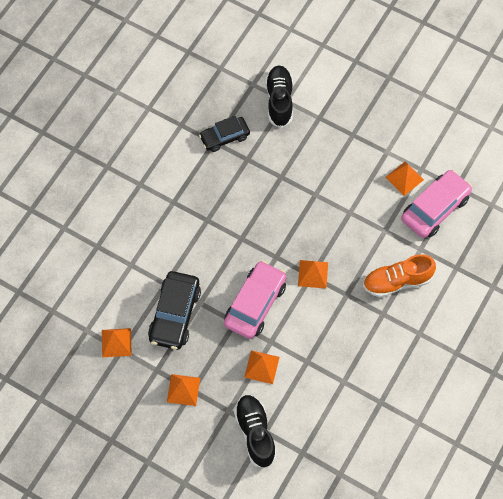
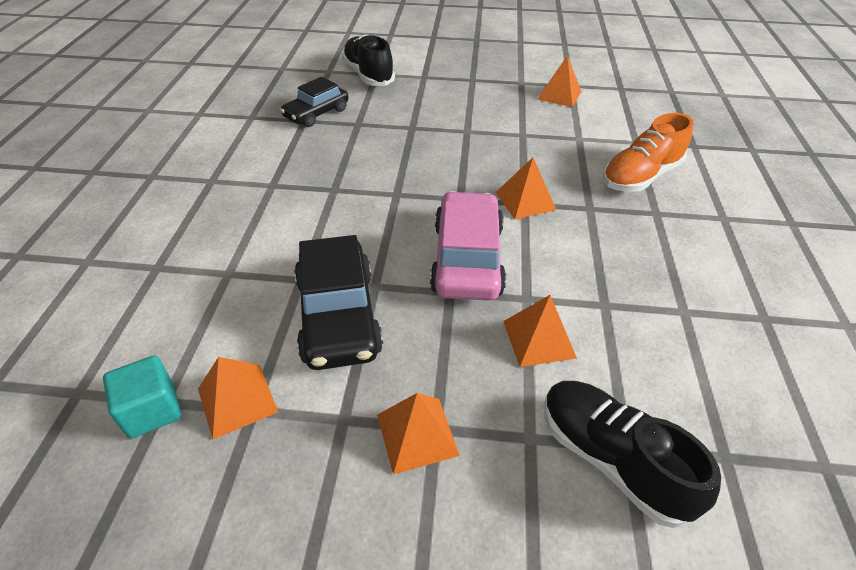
camera: 25 degrees left, 20 degrees down
(81, 333) = (152, 410): none -> turquoise cube
(435, 208) = (616, 108): pink car -> none

